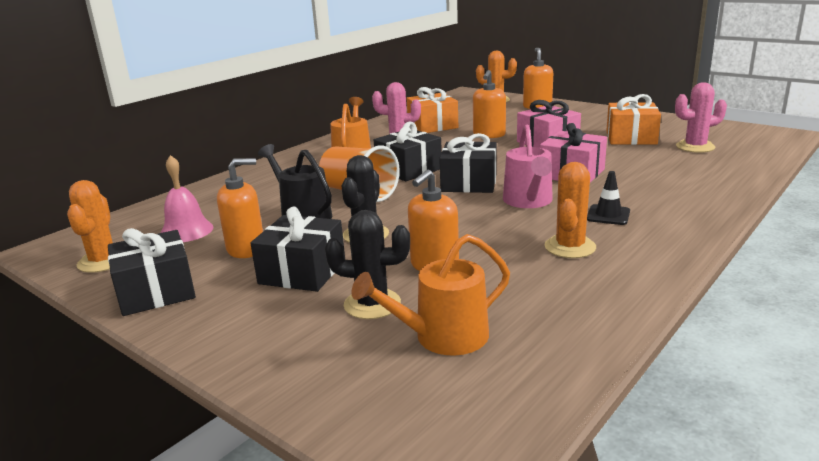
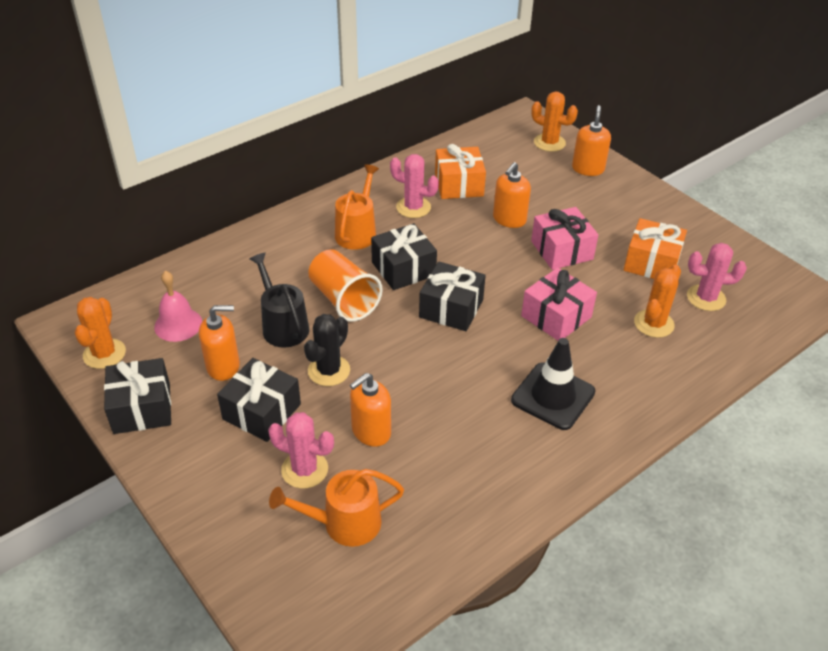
camera: 10 degrees right, 20 degrees up
(372, 304) = (304, 469): black cactus -> pink cactus
(528, 201) = (492, 355): pink watering can -> none
(570, 247) = (495, 435): orange cactus -> orange cactus (653, 324)
(608, 215) = (553, 396): black traffic cone -> black traffic cone, size x1.83

